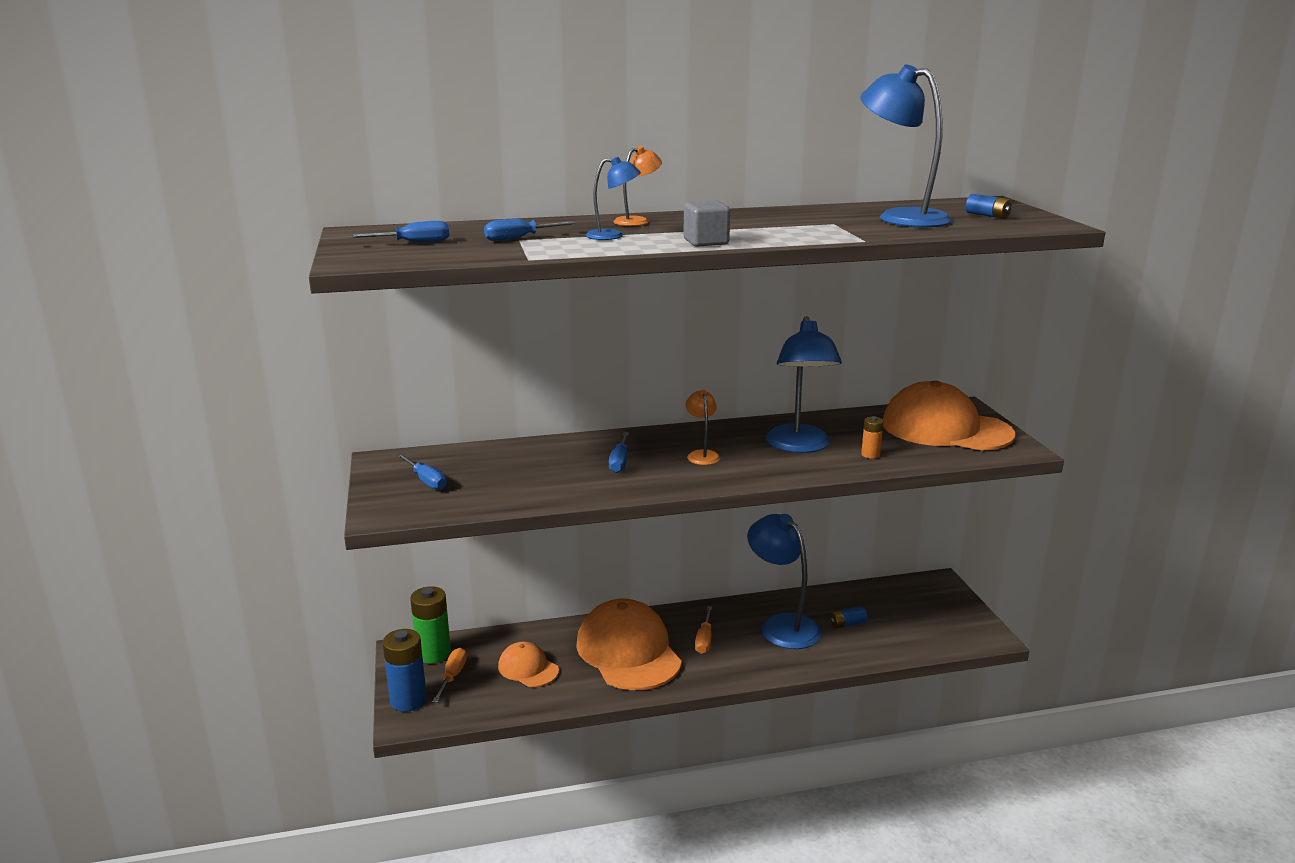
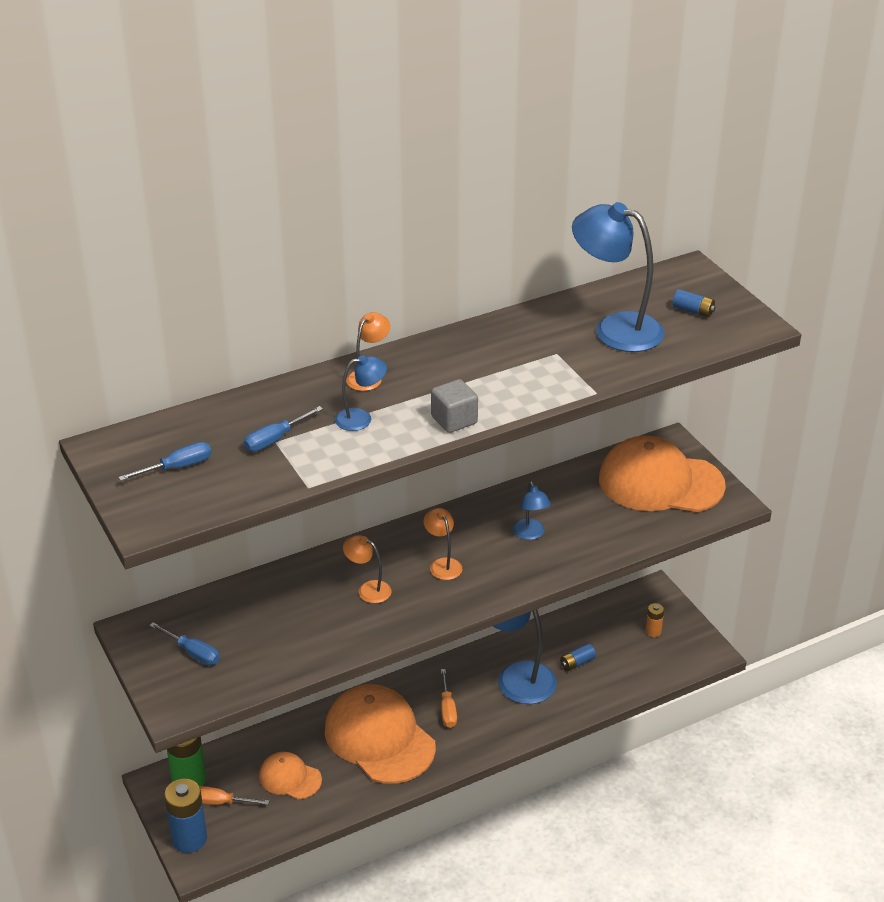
camera: 15 degrees left, 15 degrees up
(452, 676) = (220, 802): orange screwdriver -> orange screwdriver turned 75 degrees counterclockwise
(620, 462) = (368, 589): blue screwdriver -> orange lamp
(799, 446) = (530, 534): blue lamp -> blue lamp, size x0.50
(870, 455) = (599, 535): orange battery -> orange battery (653, 631)

